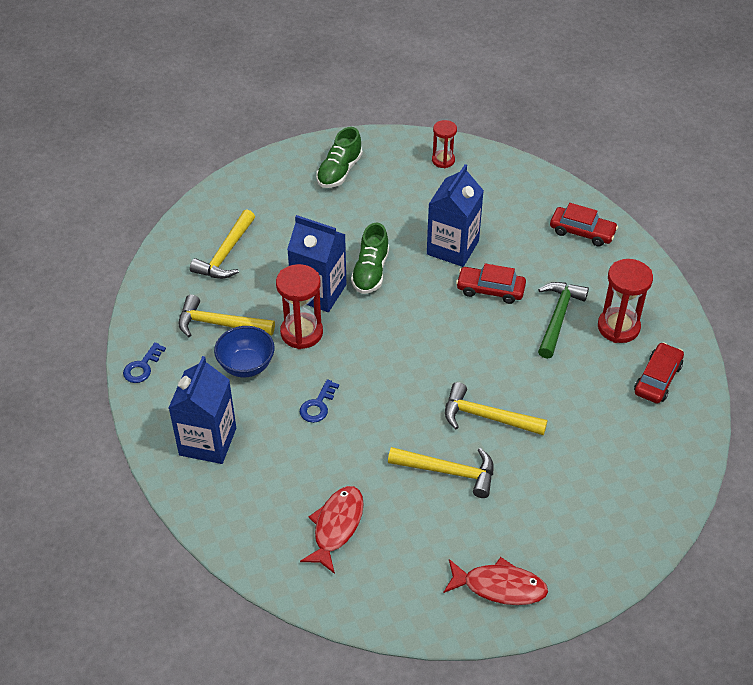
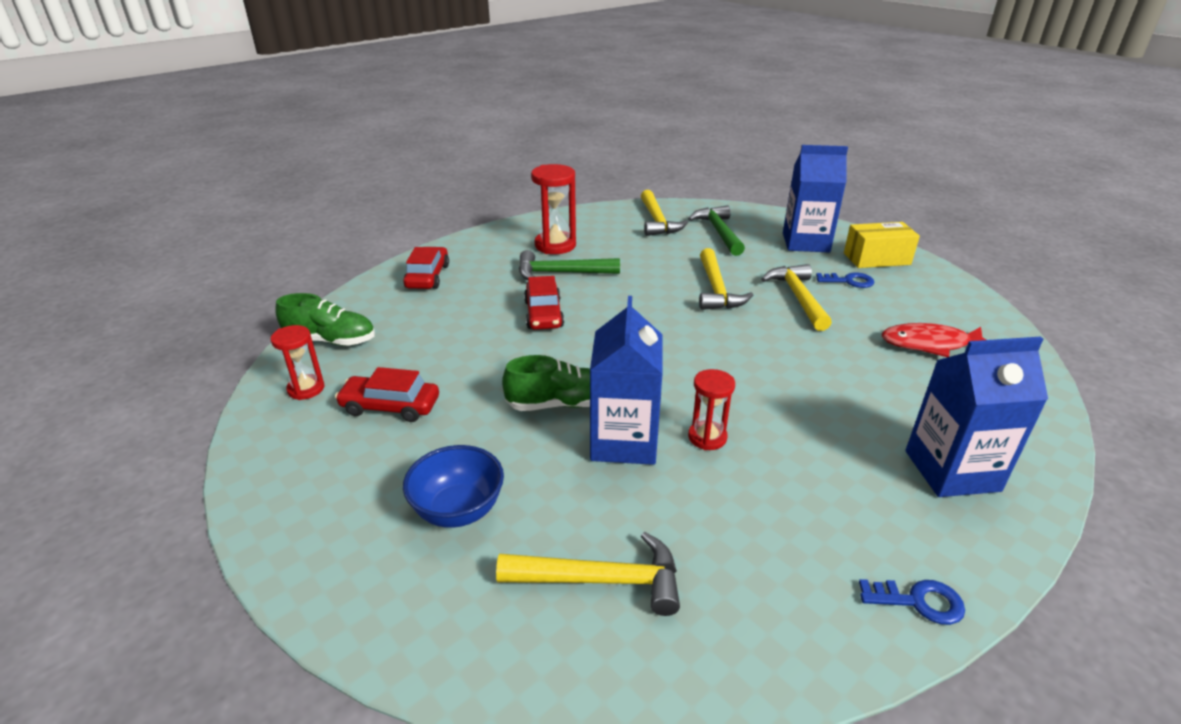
camera: 110 degrees left, 15 degrees down
(219, 324) = (757, 531): yellow hammer -> yellow hammer (657, 221)
(246, 365) = (804, 474): blue bowl -> blue bowl (458, 510)
(301, 333) = (707, 437): red hourglass -> red hourglass, size x0.62
(318, 405) = (804, 393): blue key -> blue key (849, 281)
(339, 171) = (342, 490): green shoe -> green shoe (331, 341)
(452, 248) = (485, 349): blue carton -> blue carton (805, 242)
(499, 586) = (876, 259): red fish -> yellow box
(610, 472) = (718, 232): none -> green hammer
(657, 379) = (605, 225): red car -> red car (390, 406)

